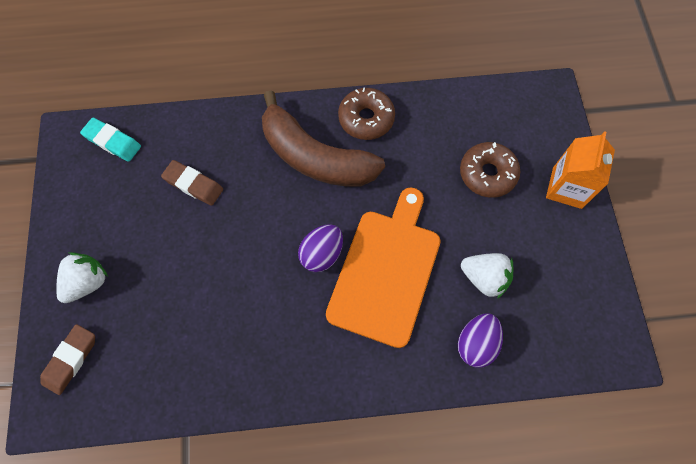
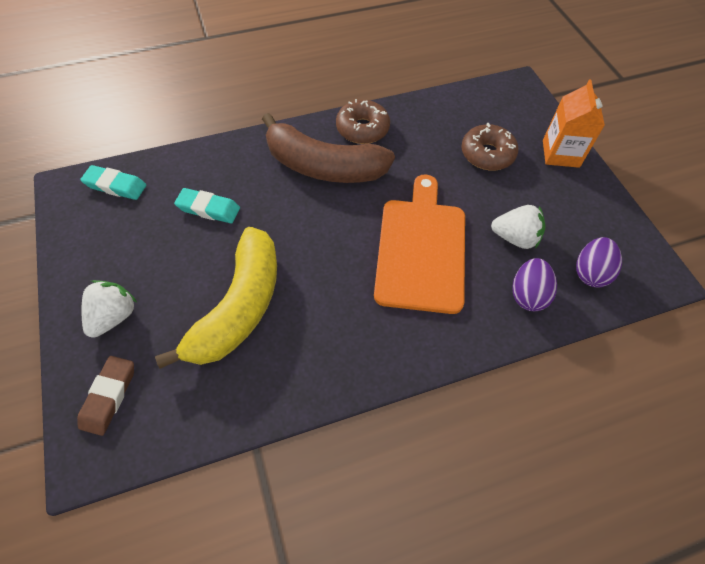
camera: 15 degrees left, 10 degrees down
(193, 185) = (208, 209): brown eraser -> turquoise eraser
(199, 296) = (239, 307): none -> yellow banana
(322, 254) = (354, 246): purple egg -> purple egg (590, 272)

